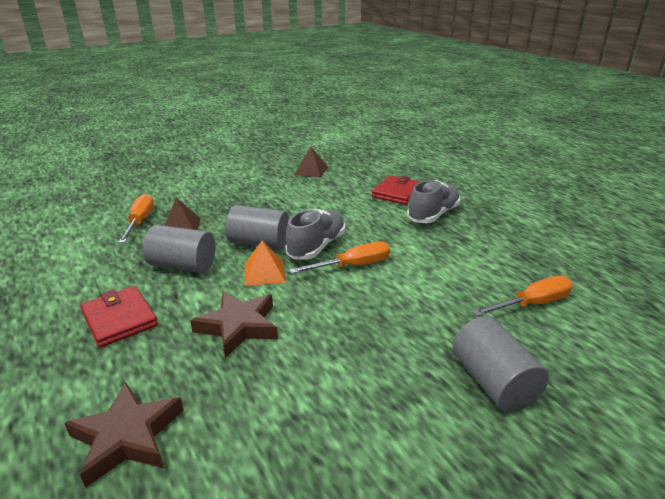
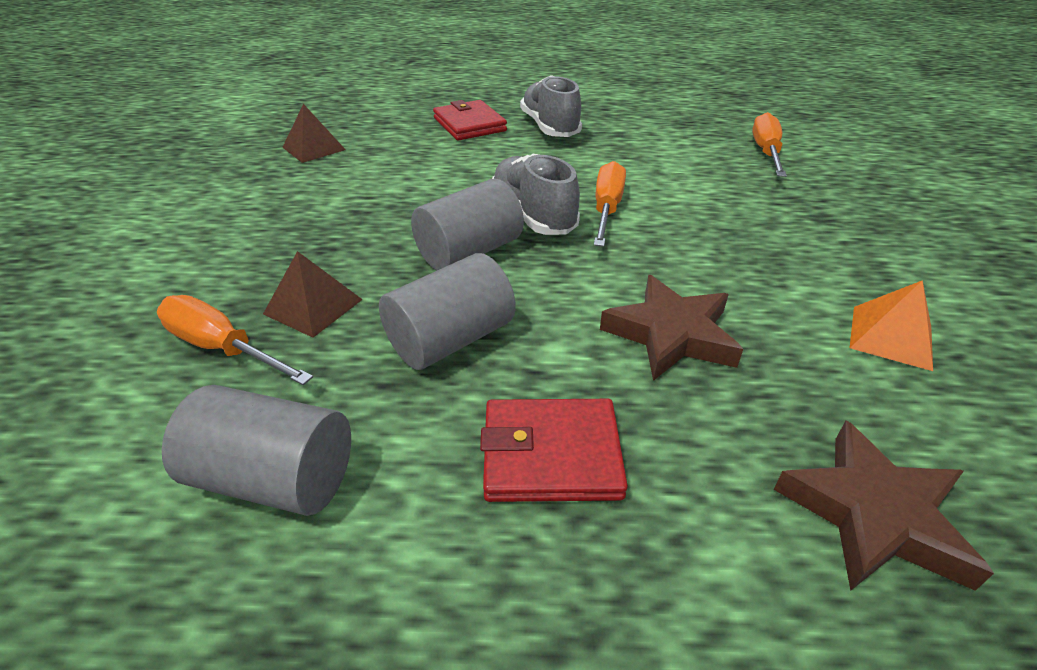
camera: 55 degrees left, 10 degrees up
(264, 273) = (555, 273): orange pyramid -> orange pyramid (891, 337)
(493, 382) = (874, 216): grey cylinder -> grey cylinder (275, 478)

